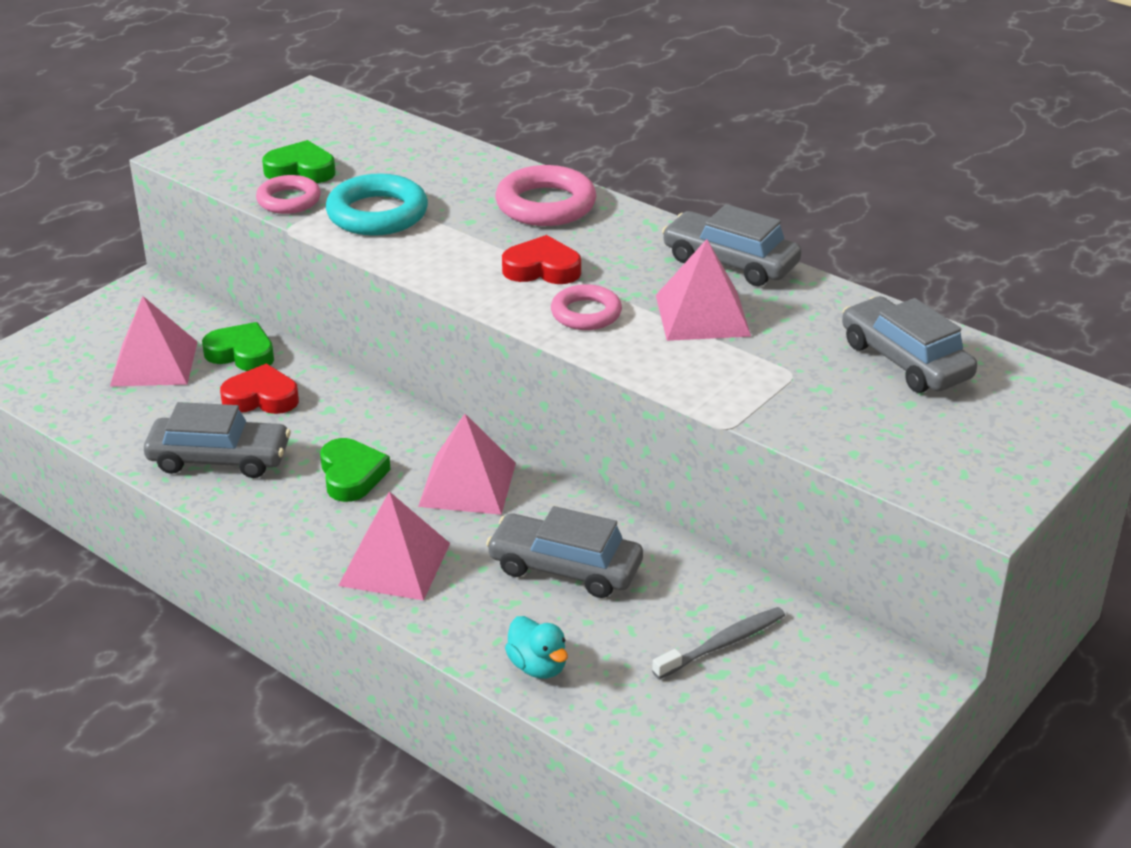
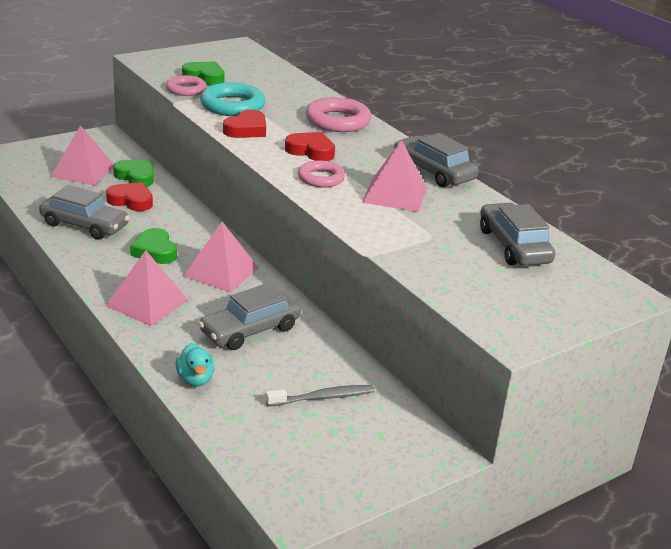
camera: 15 degrees right, 5 degrees down
(351, 475) = (155, 251): green heart -> green heart turned 150 degrees clockwise
(426, 253) = (246, 129): none -> red heart
(565, 568) = (250, 330): grey car -> grey car turned 75 degrees counterclockwise

